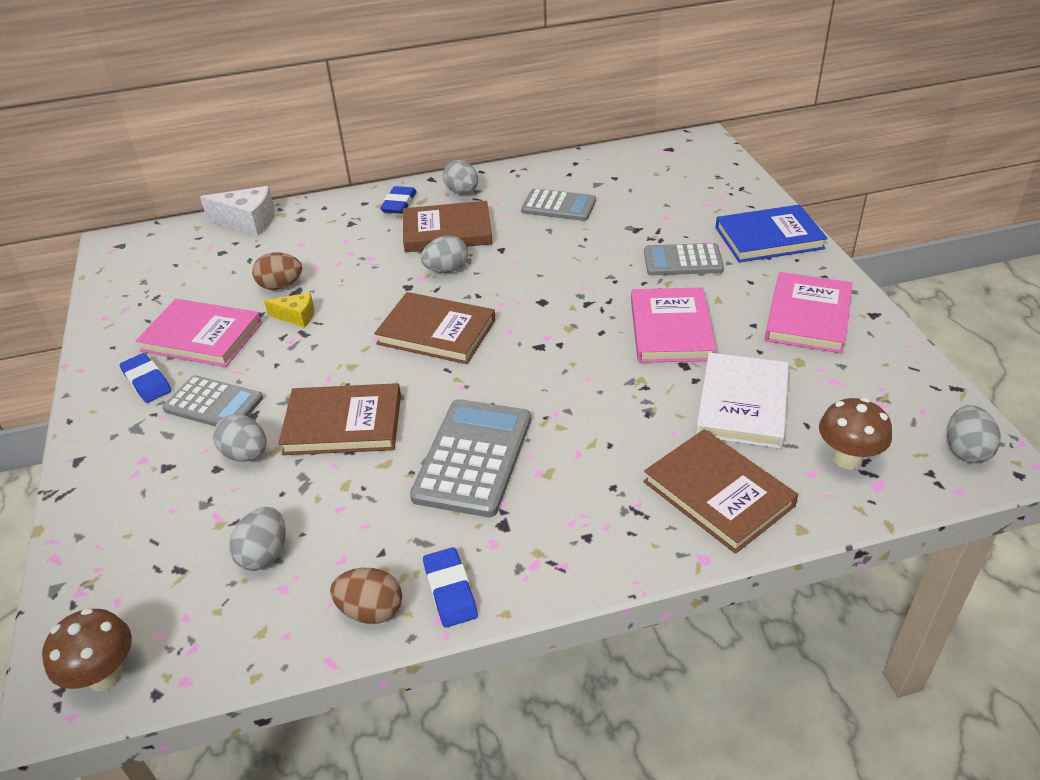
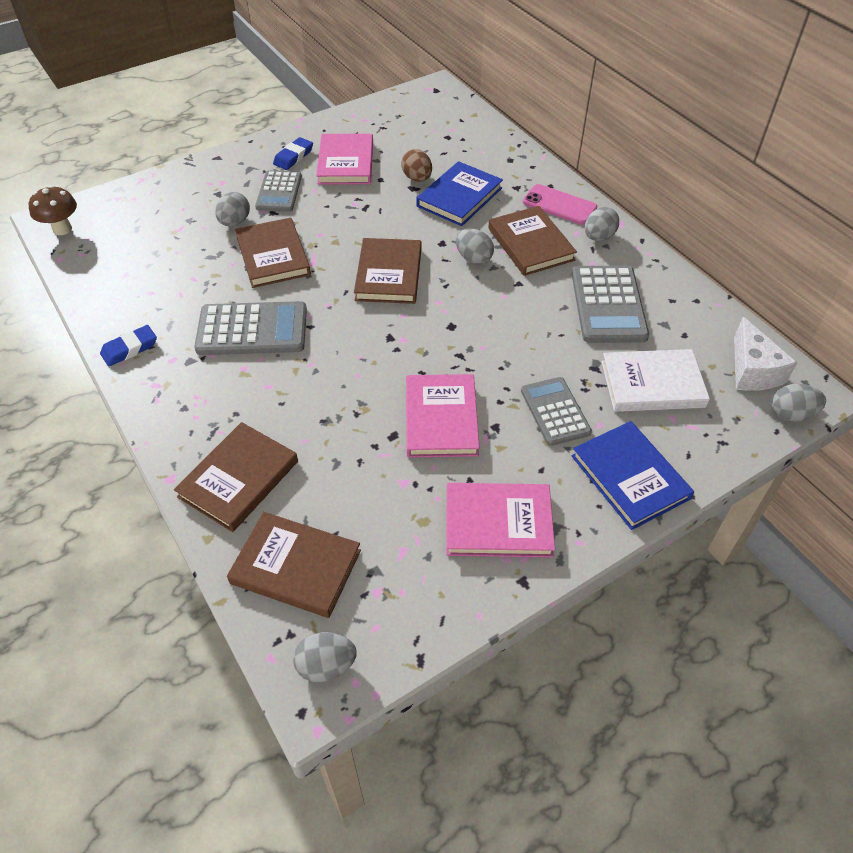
camera: 70 degrees right, 10 degrees up
(248, 222) = (493, 135): white cheese -> white cheese (752, 370)
(264, 554) = (151, 258): grey egg -> grey egg (791, 414)
(297, 316) = (383, 198): yellow cheese -> none
(338, 262) = (459, 197): none -> blue book
(371, 611) = (111, 317): brown egg -> none
(399, 204) = (559, 205): blue eraser -> pink phone
(558, 206) = (608, 305): grey calculator -> grey calculator, size x1.51
(671, 329) = (441, 419): pink book -> pink book turned 75 degrees counterclockwise
(742, 404) = (350, 483): white book -> white book (652, 384)
(847, 459) = (296, 567): brown mushroom -> brown book

